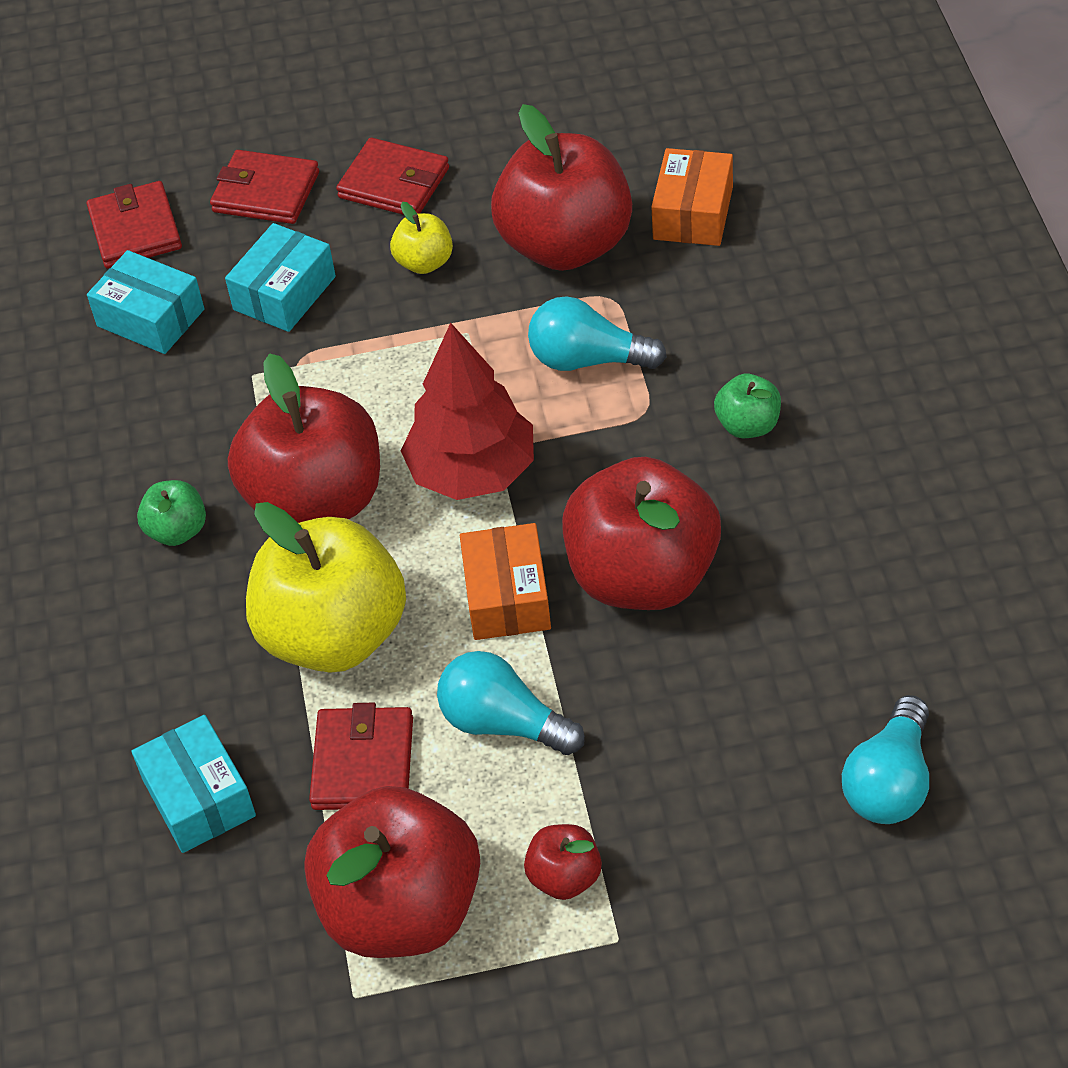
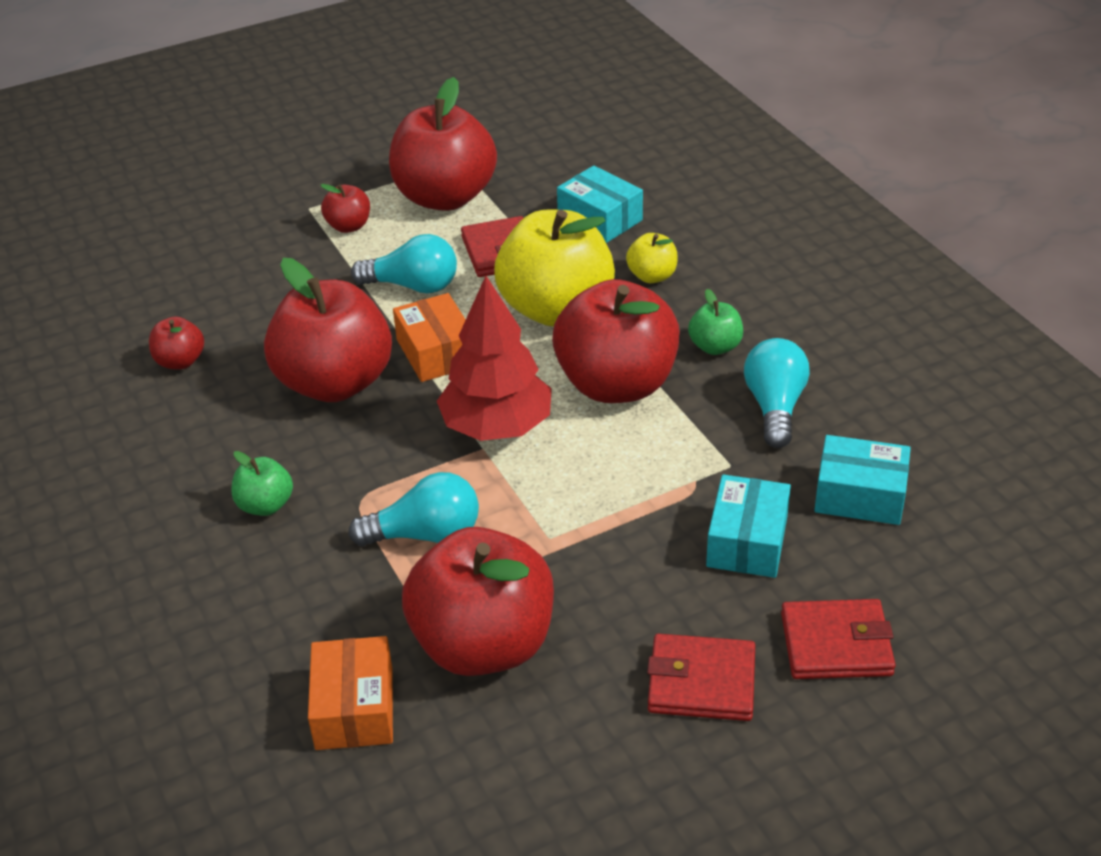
camera: 160 degrees right, 10 degrees down
(135, 230) = (943, 576): red wallet -> none
(424, 262) = (623, 598): yellow apple -> yellow apple (652, 276)
(835, 656) = (180, 361): none -> red apple
(889, 782) = (140, 303): turquoise light bulb -> turquoise light bulb (774, 407)

